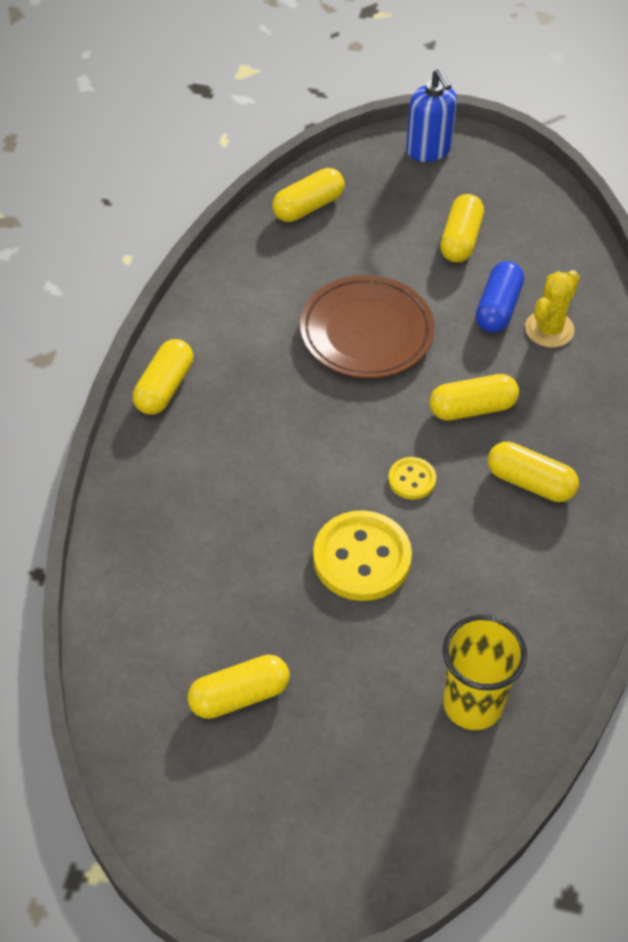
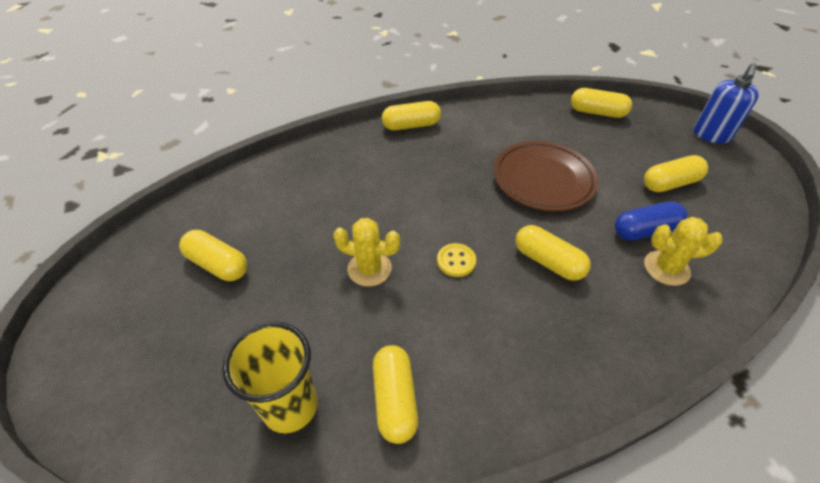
camera: 55 degrees right, 5 degrees down
(362, 558) = (369, 269): yellow button -> yellow cactus
(530, 482) = (523, 331): yellow capsule -> yellow capsule (395, 399)

